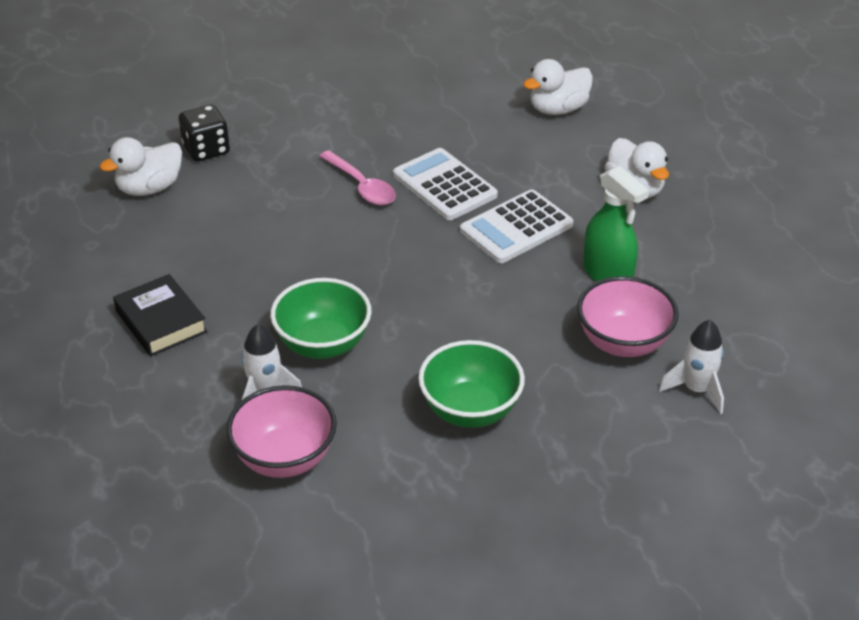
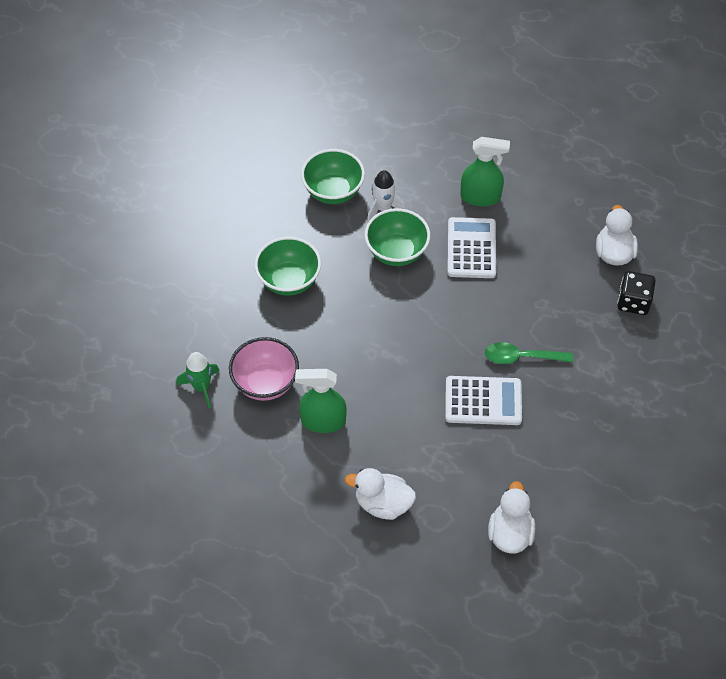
camera: 130 degrees right, 15 degrees up
(161, 321) = (480, 197): black book -> green spray bottle
(285, 458) = (333, 191): pink bowl -> green bowl
(362, 186) = (521, 357): pink spoon -> green spoon
(516, 228) = (407, 408): white calculator -> white calculator (471, 248)
(696, 390) = (201, 387): white rocket -> green rocket

